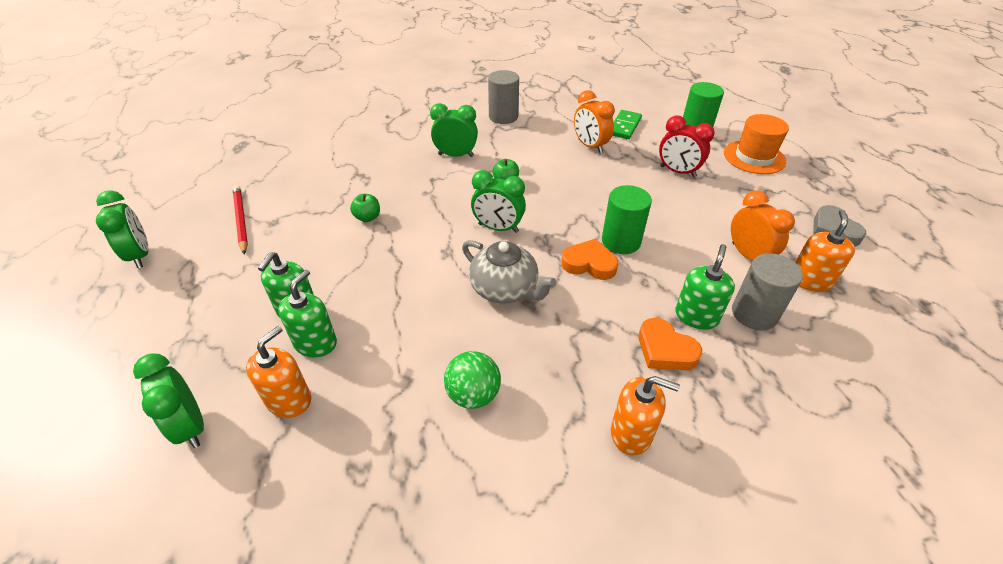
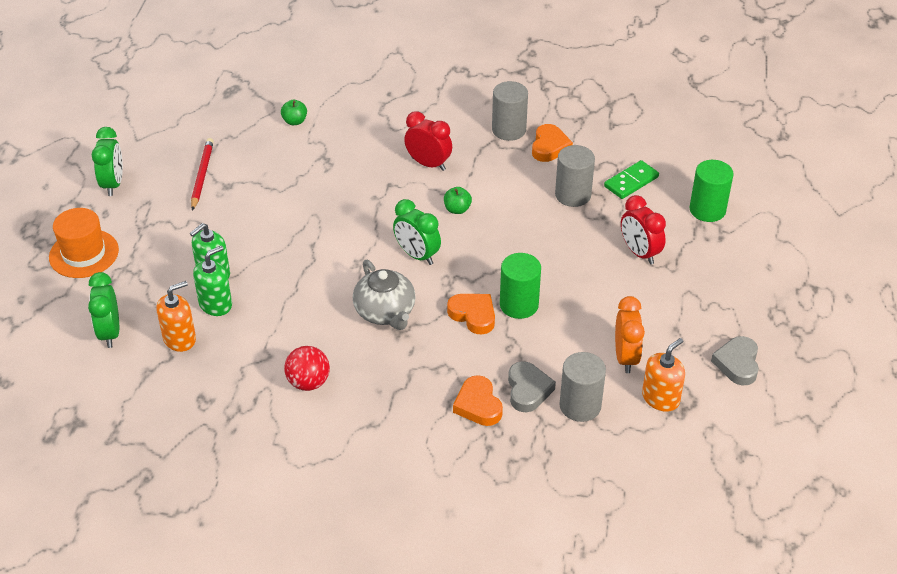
camera: 25 degrees right, 0 degrees up
(367, 217) = (309, 207): green apple -> green apple (294, 121)
(456, 155) = (428, 164): green clock -> red clock
(473, 395) = (308, 382): green ball -> red ball
(544, 120) = (549, 147): none -> orange heart
(590, 146) = (573, 195): orange clock -> grey cylinder
(631, 433) = (403, 448): orange soap dispenser -> none
(696, 316) = (528, 390): green soap dispenser -> grey heart
(754, 157) = (740, 262): orange hat -> orange hat (84, 253)

